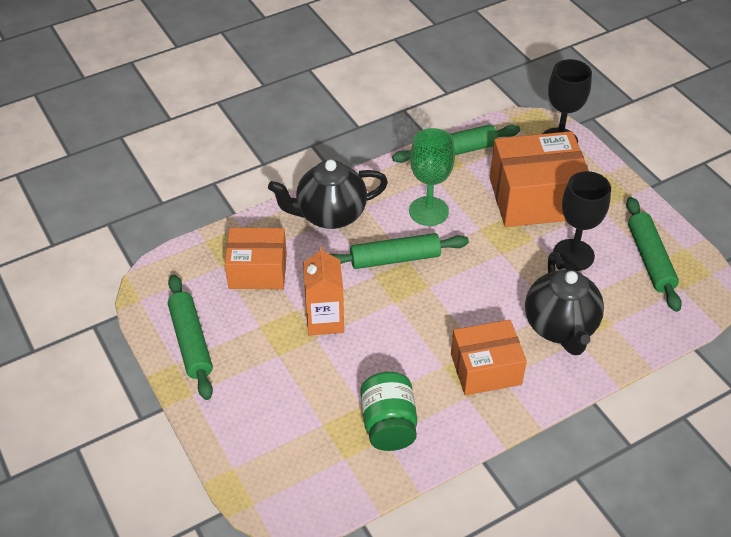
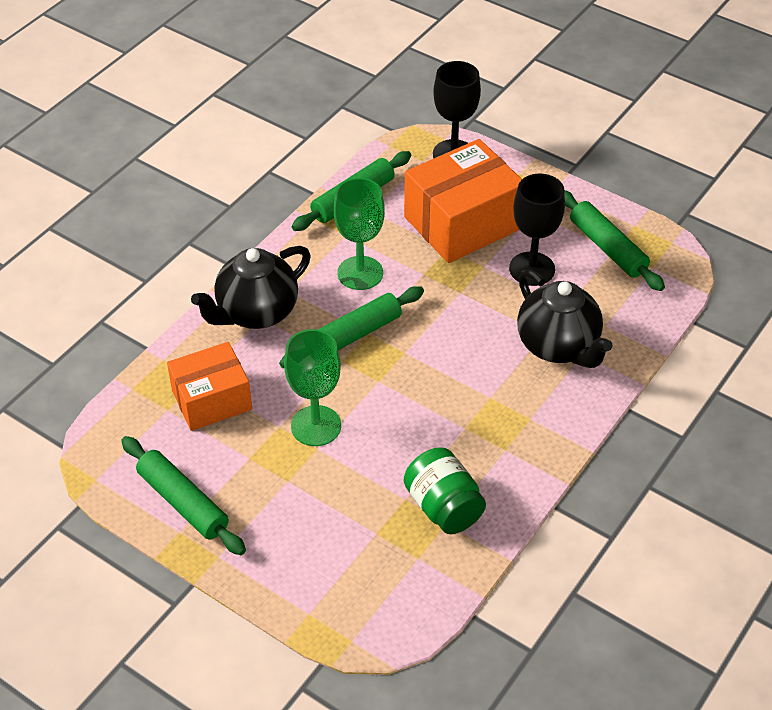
camera: 25 degrees left, 0 degrees up
(325, 320) = (316, 426): orange carton -> green goblet
(485, 369) = (508, 415): orange box -> none

